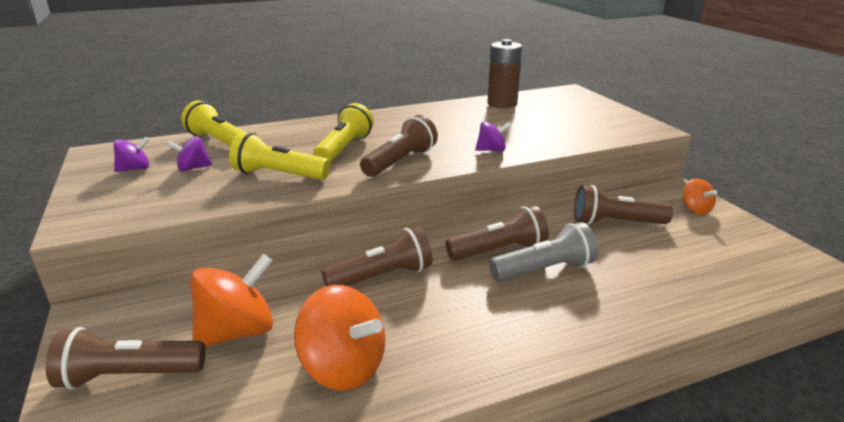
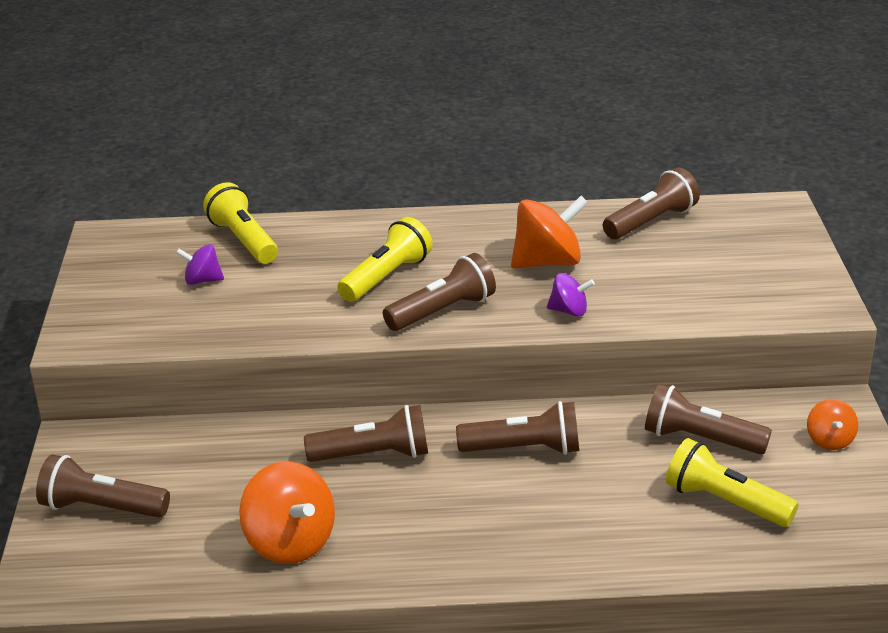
camera: 20 degrees right, 5 degrees up
(135, 169) = (140, 271): purple spinning top -> none
(238, 331) = (206, 486): orange spinning top -> orange spinning top (547, 262)
(278, 175) = (292, 308): yellow flashlight -> yellow flashlight (725, 502)
(502, 104) = (651, 222): brown battery -> brown flashlight
(544, 270) = (559, 484): grey flashlight -> none

